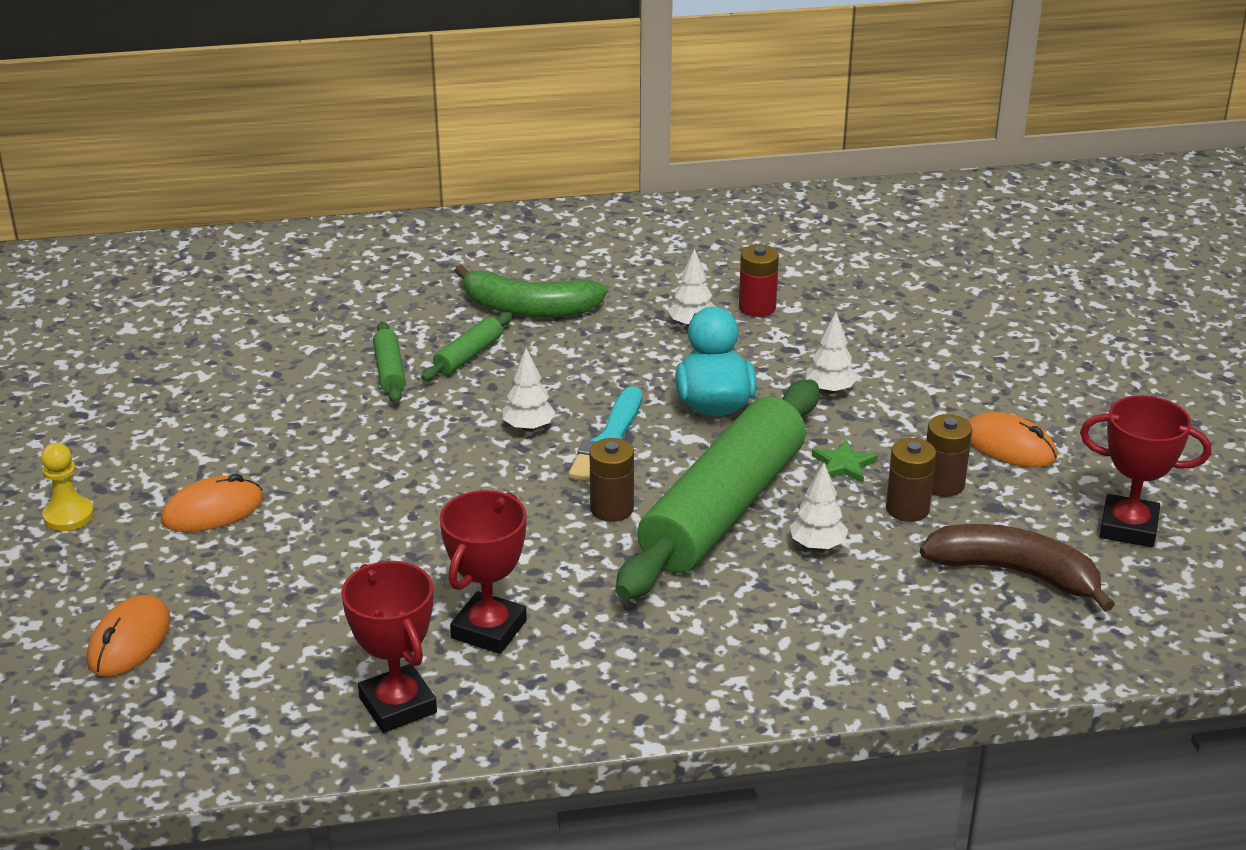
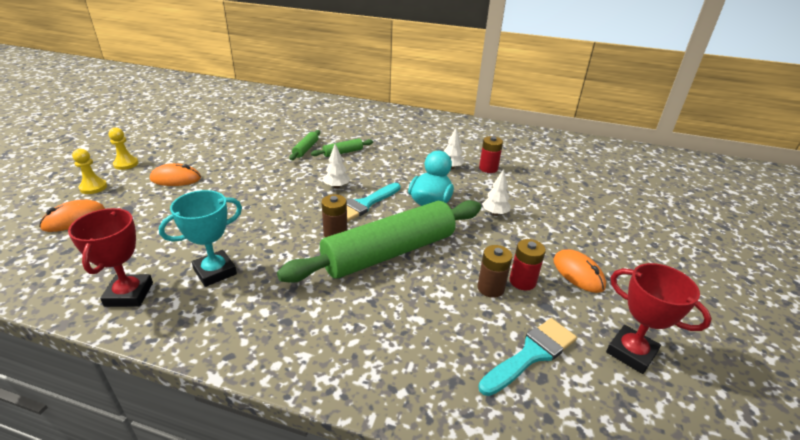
camera: 25 degrees right, 0 degrees up
(75, 579) = (93, 187): none -> yellow pawn
(489, 629) = (215, 272): red trophy -> turquoise trophy
(528, 308) = (386, 143): green banana -> none
(817, 545) = (422, 290): white tree -> none
(843, 464) = (473, 251): green star -> none
(943, 484) = (522, 281): brown battery -> red battery
(1015, 573) = (531, 354): brown banana -> turquoise brush

